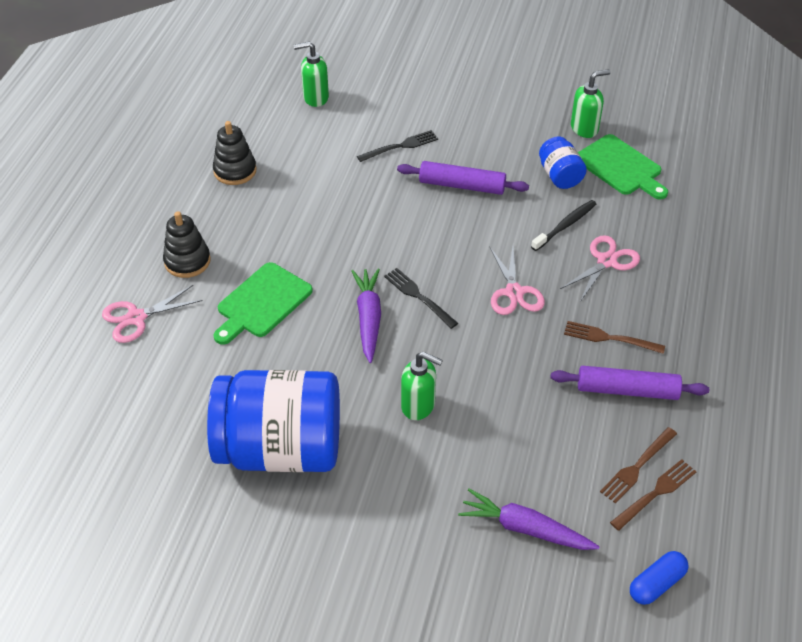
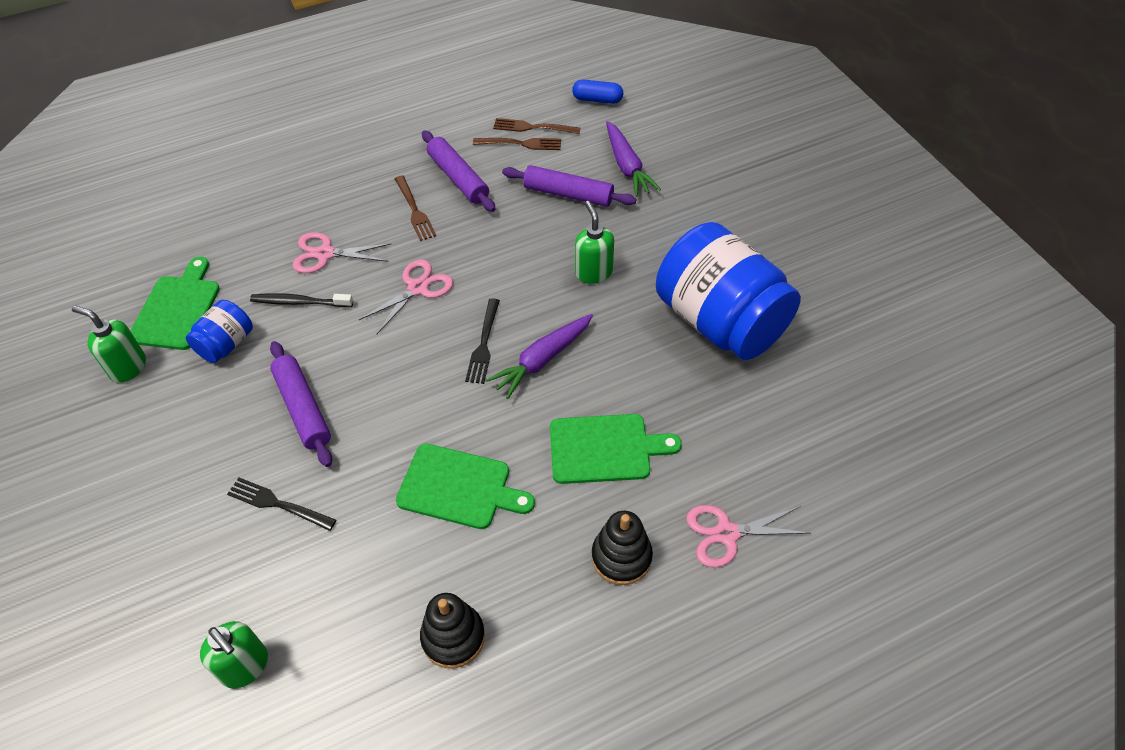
camera: 130 degrees left, 5 degrees up
(136, 318) = (726, 533): pink scissors -> pink scissors turned 150 degrees clockwise
(319, 221) = (459, 487): none -> green cutting board
(530, 454) = (568, 194): none -> purple rolling pin

